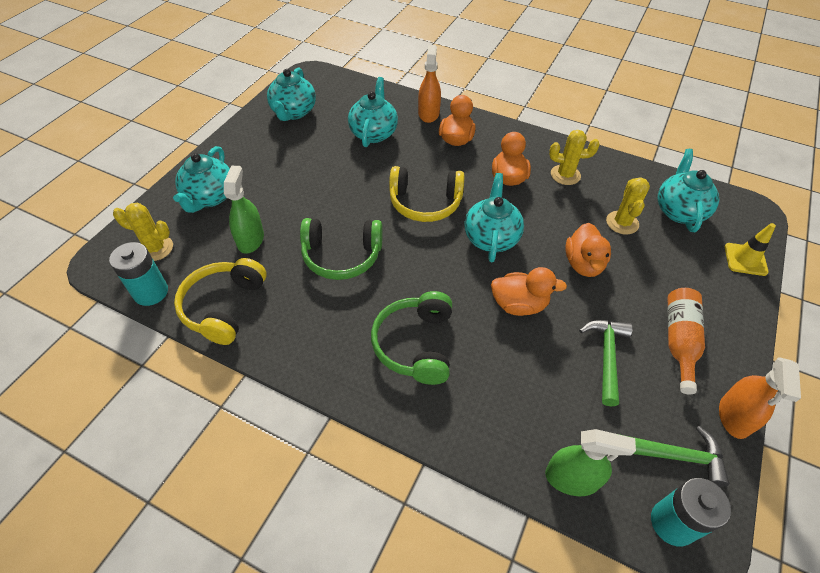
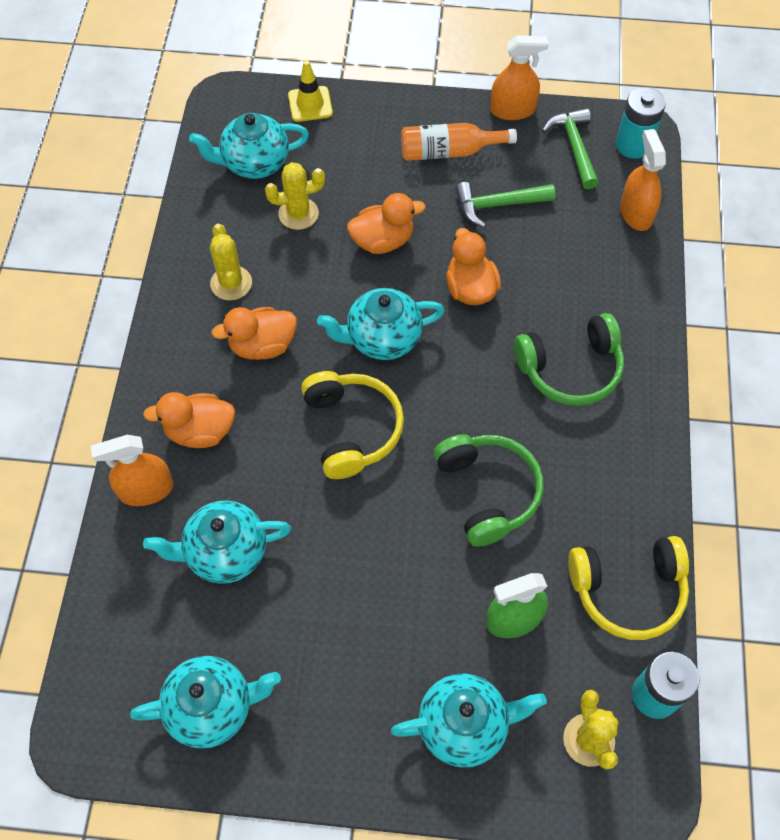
camera: 110 degrees left, 10 degrees up
(571, 478) = (636, 213): green spray bottle -> orange spray bottle

